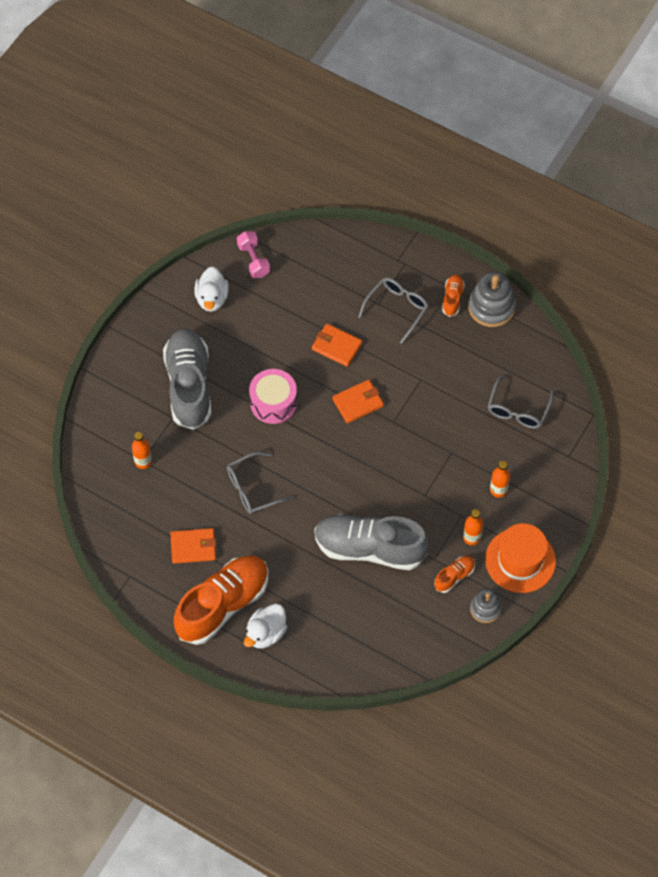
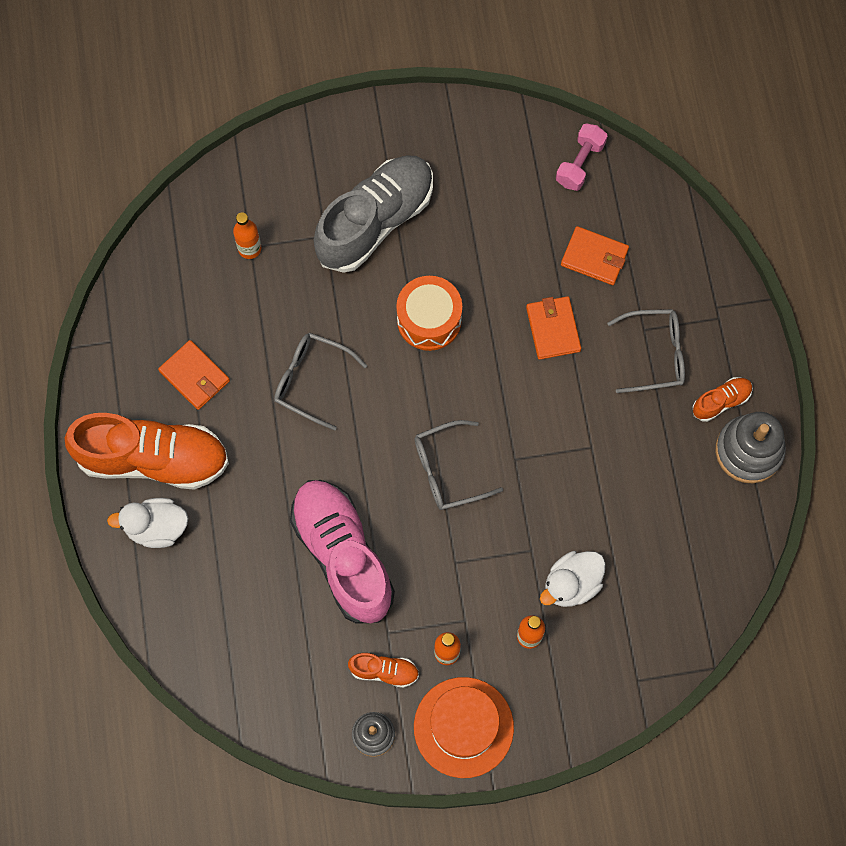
camera: 50 degrees right, 10 degrees up
(212, 298) = (497, 160): white duck -> white duck (571, 584)
(273, 403) = (429, 320): pink drum -> orange drum
(358, 403) = (505, 405): orange wallet -> orange wallet (594, 257)
(369, 548) = (342, 555): grey shoe -> pink shoe
(518, 409) = (646, 580): grey glasses -> grey glasses (447, 470)

